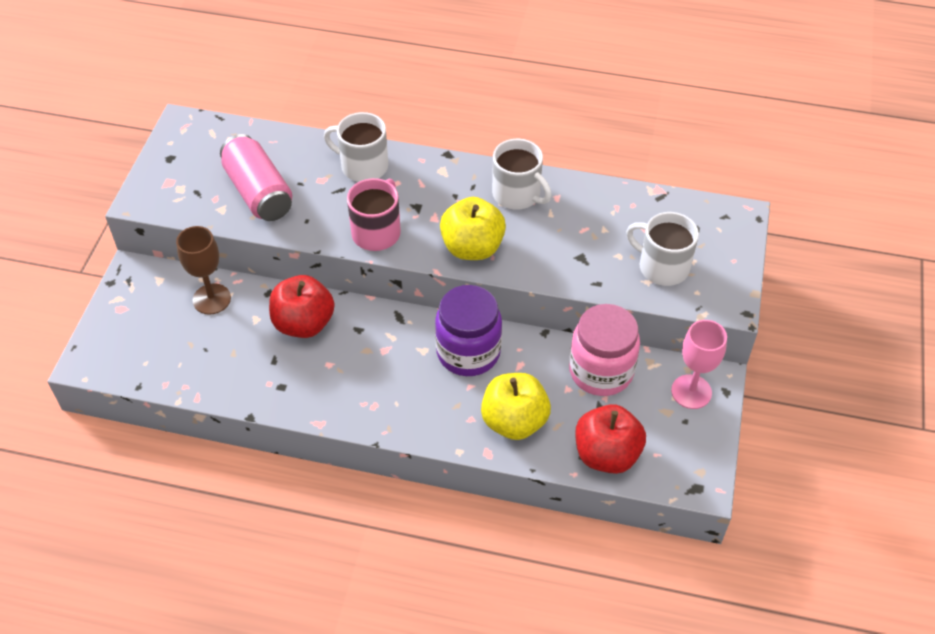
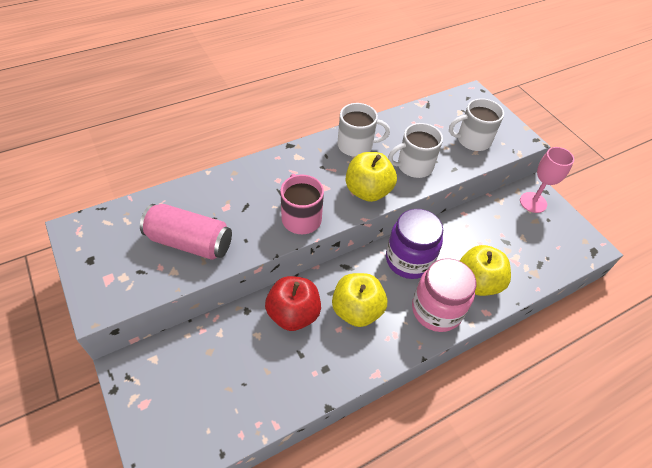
camera: 45 degrees left, 0 degrees up
(211, 299) = (210, 344): brown goblet -> none
(363, 166) = (244, 182): white mug -> white mug (414, 166)
(363, 360) = (357, 310): none -> yellow apple
(601, 371) = (483, 221): pink jar -> pink jar (436, 310)
(606, 454) = (539, 265): red apple -> none

